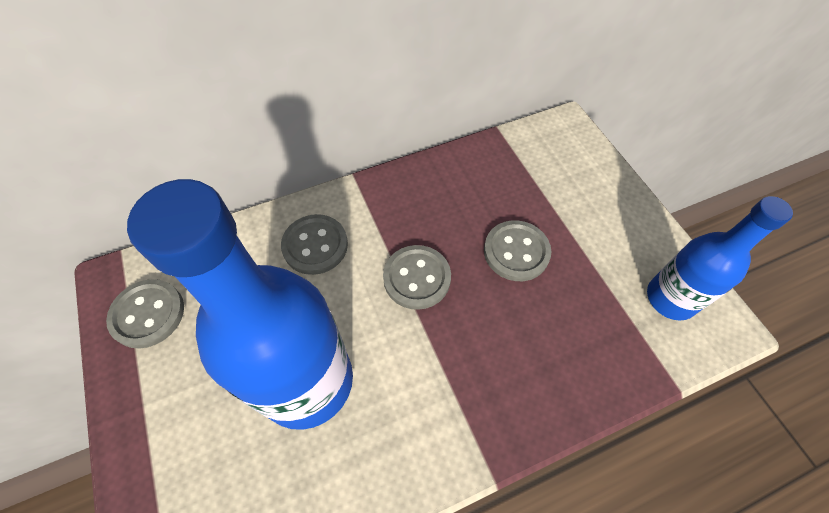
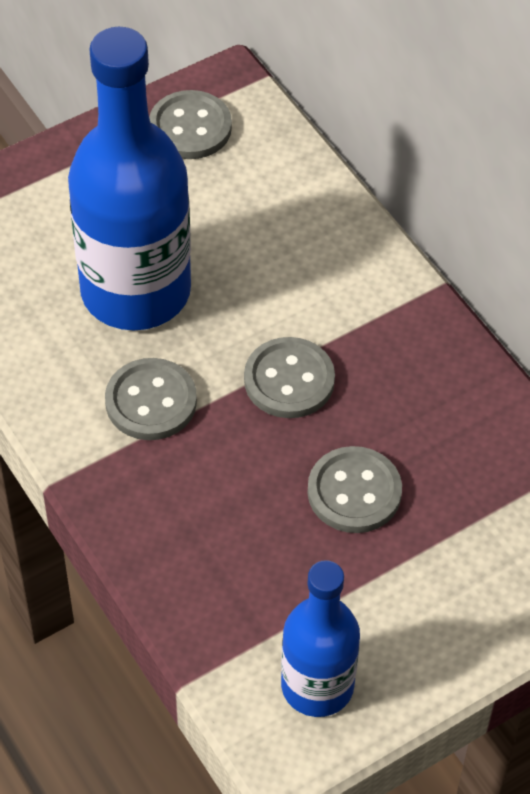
camera: 80 degrees right, 5 degrees down
(315, 245) = (315, 263): grey button -> grey button (151, 401)

